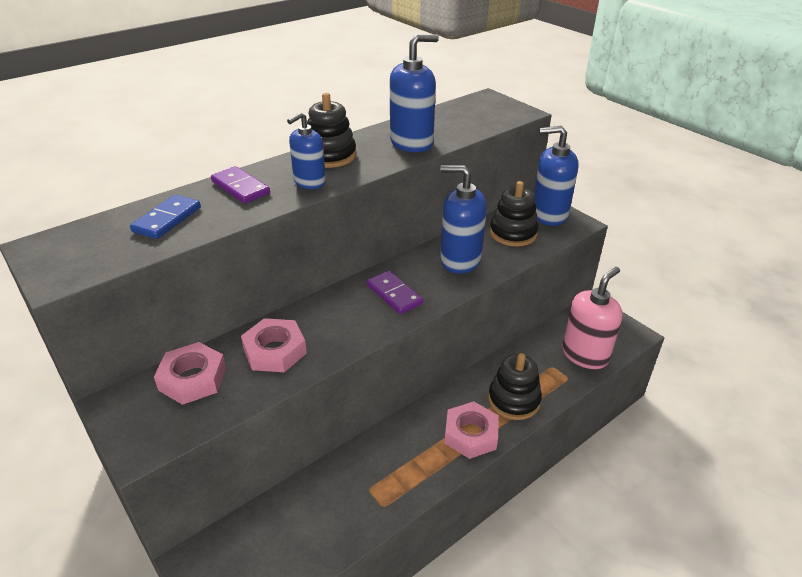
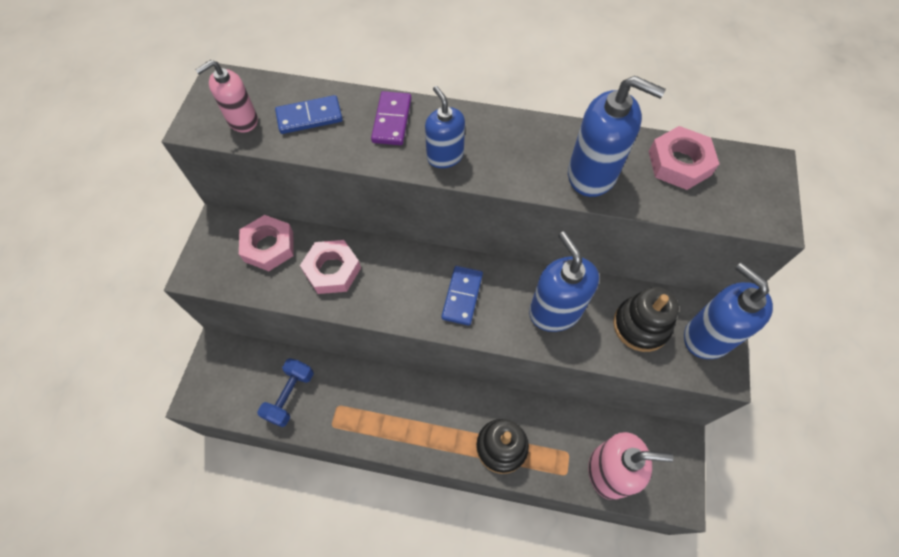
camera: 50 degrees right, 25 degrees up
(104, 252) = (242, 120): none -> pink soap dispenser
(309, 182) = (445, 156): blue soap dispenser -> blue soap dispenser turned 60 degrees clockwise
(318, 522) = (290, 396): none -> blue dumbbell
(330, 156) = (501, 135): black stacking toy -> none
(394, 294) = (462, 296): purple domino -> blue domino
(471, 434) = (439, 439): pink nut -> pink nut (679, 163)

